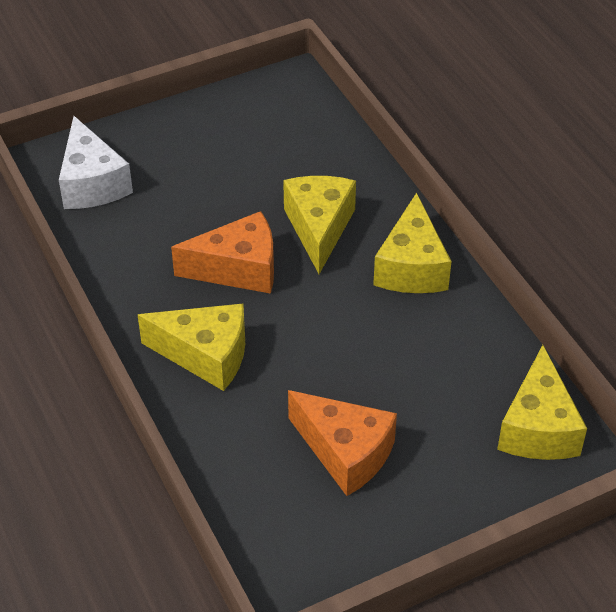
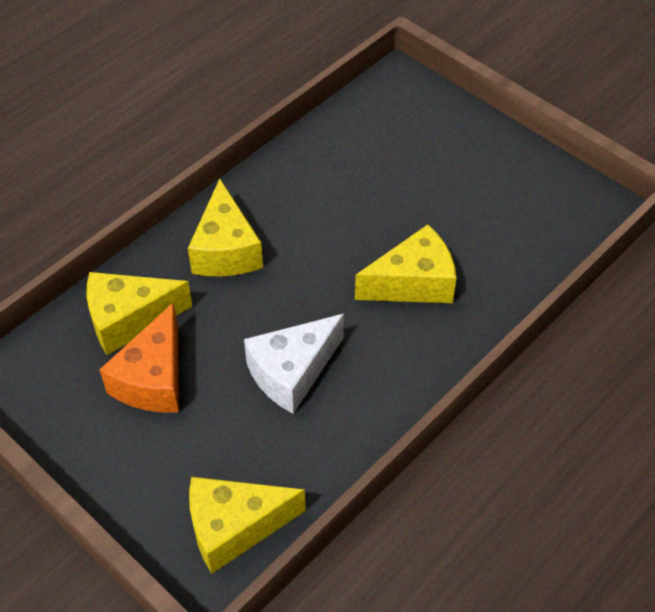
camera: 70 degrees right, 5 degrees up
(92, 183) = (387, 113): white cheese -> white cheese (292, 372)
(238, 269) = (334, 240): orange cheese -> none
(411, 267) = (398, 368): yellow cheese -> yellow cheese (129, 319)

